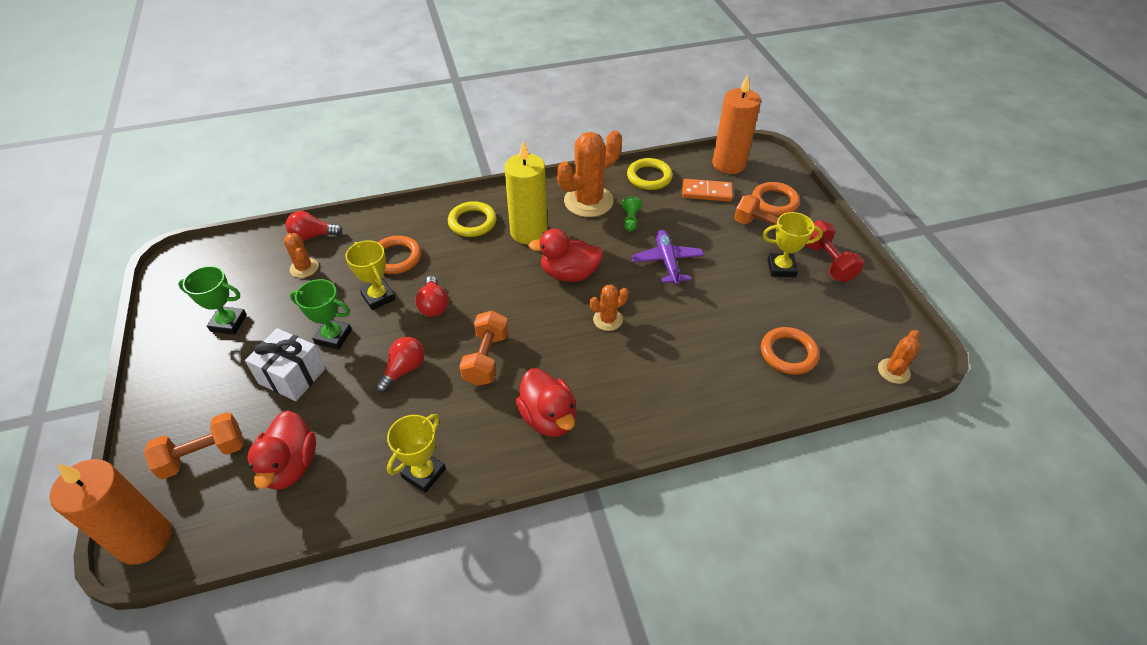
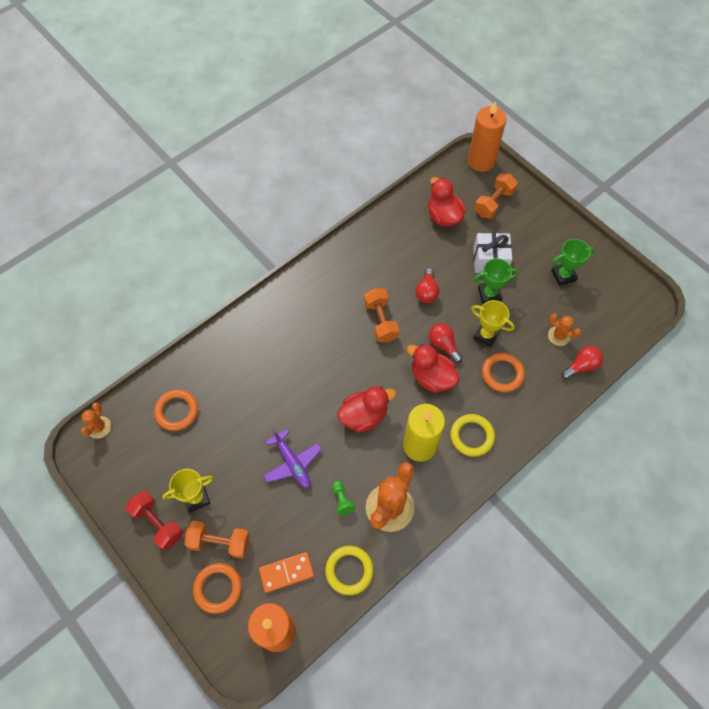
camera: 155 degrees right, 15 degrees up
(424, 473) = (370, 241): yellow trophy -> none
(548, 418) = (319, 298): red duck -> red duck (432, 377)
(607, 319) = (315, 386): orange cactus -> none

